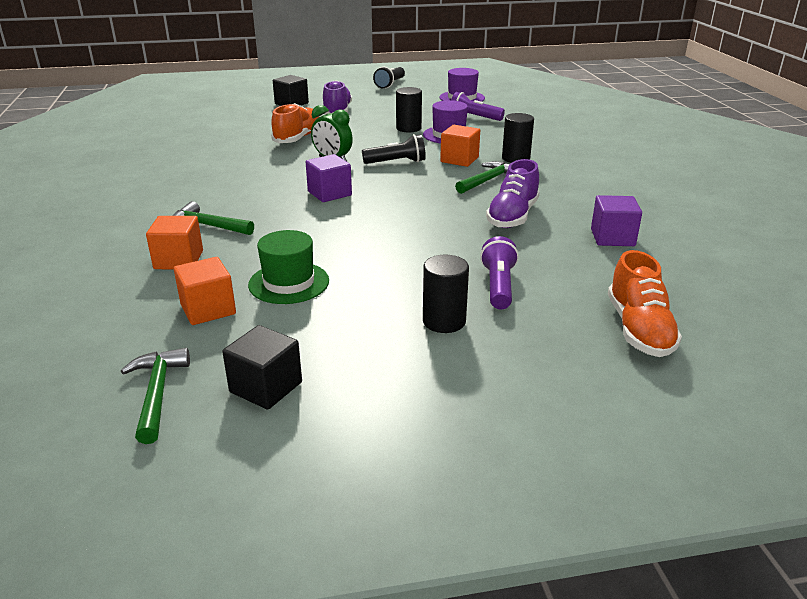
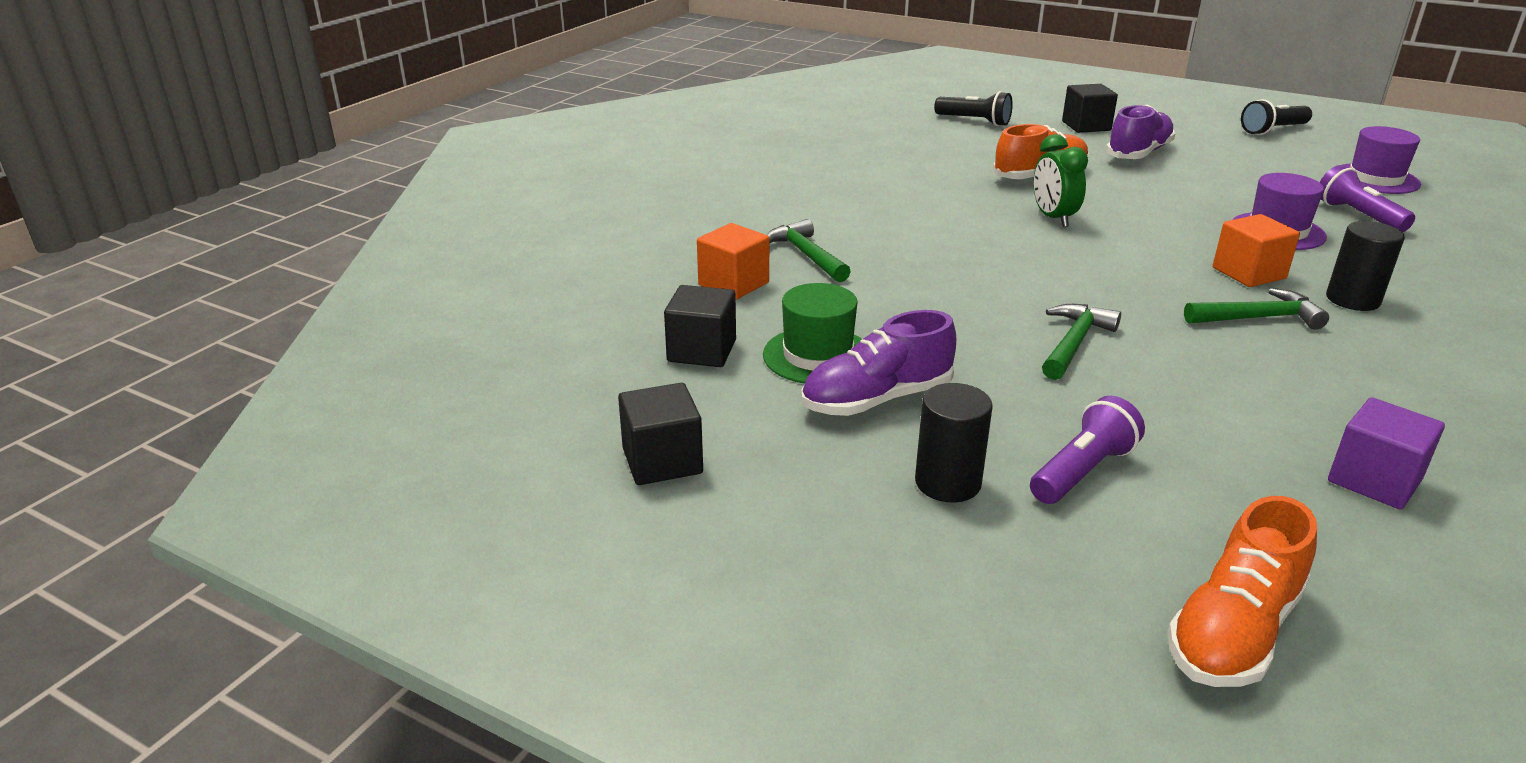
camera: 40 degrees right, 0 degrees up
(157, 393) = (562, 417): green hammer -> green hammer (1074, 343)
(208, 309) = (702, 351): orange cube -> black cube
(329, 193) = (995, 262): purple cube -> none
(397, 162) = (1142, 248): black flashlight -> black flashlight (974, 121)
(408, 128) = (1221, 204): black cylinder -> none
(512, 216) = (1232, 384): purple shoe -> purple shoe (877, 399)

